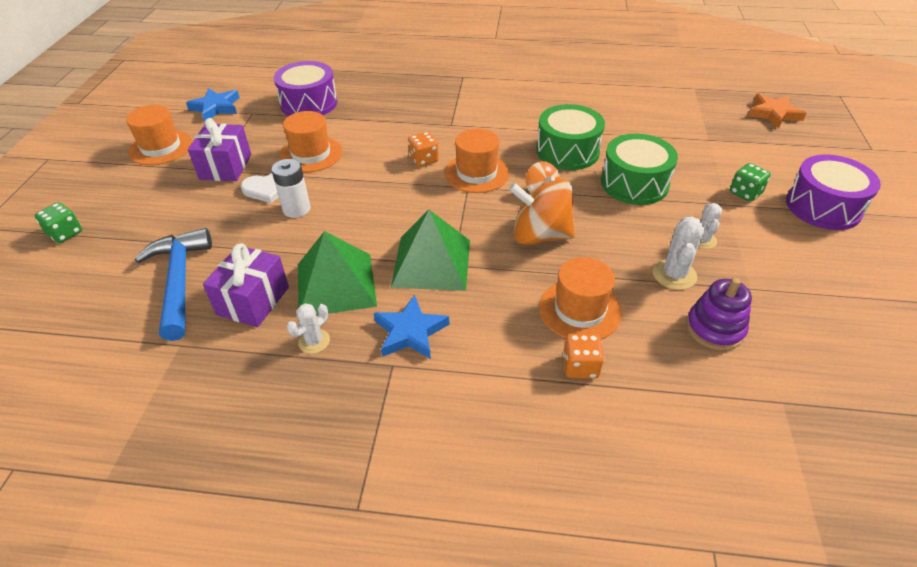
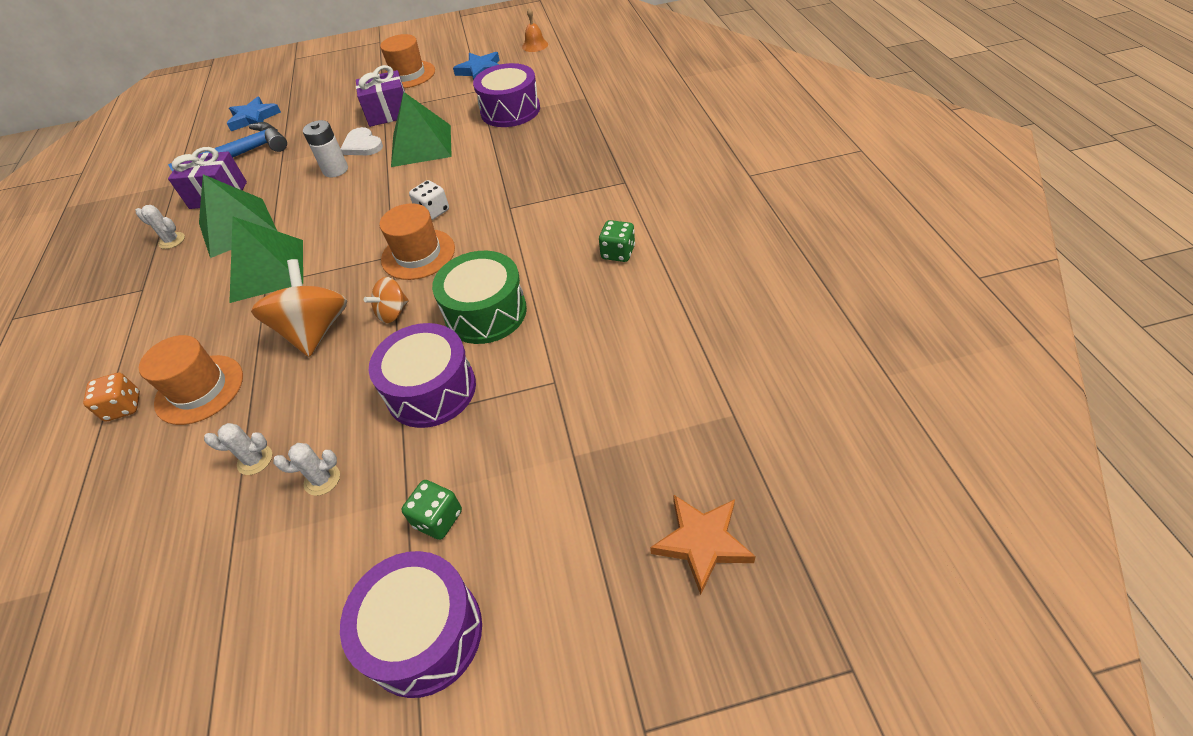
camera: 75 degrees right, 5 degrees up
(65, 233) = (291, 89): green dice -> green dice (618, 253)
(211, 75) = (535, 45): none -> orange bell
(311, 154) = (421, 145): orange hat -> green pyramid
(410, 332) = (178, 286): blue star -> blue star (254, 118)
(423, 159) = (433, 211): orange dice -> white dice
(634, 183) = (431, 390): green drum -> purple drum
(674, 275) = (255, 460): white cactus -> white cactus, size x0.66
(714, 328) = (164, 512): purple stacking toy -> none

